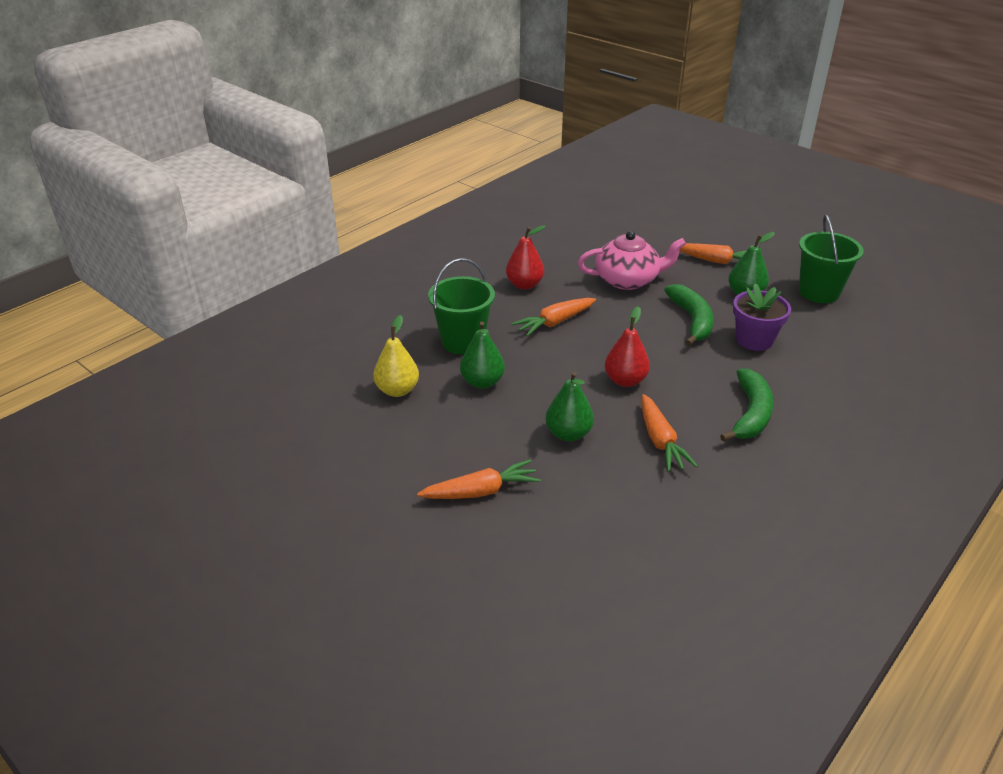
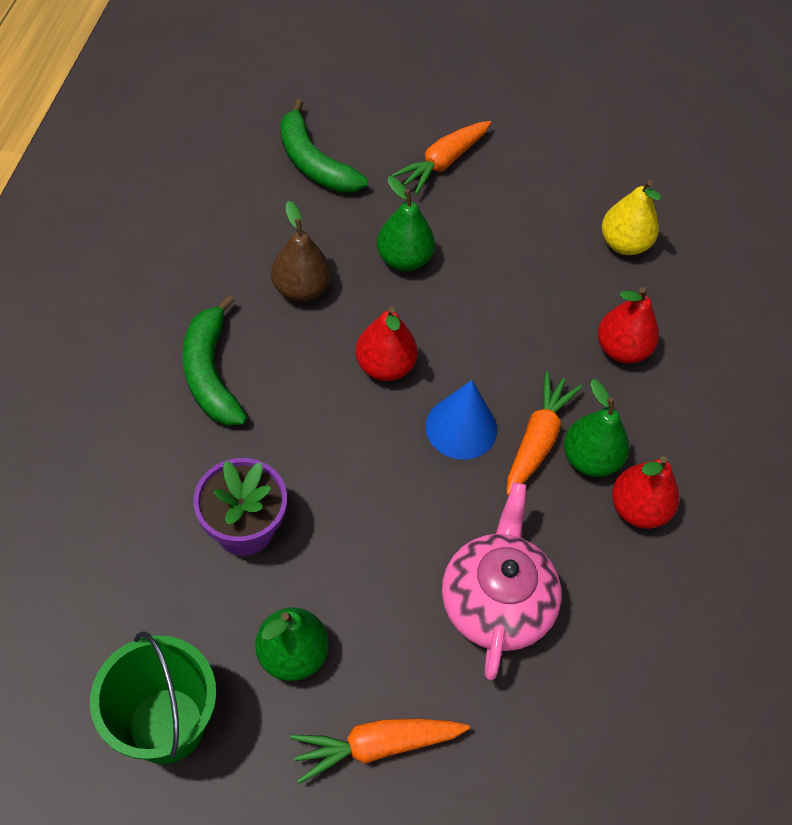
camera: 145 degrees right, 20 degrees up
(463, 341) = (621, 349): green bucket -> red pear
(482, 382) = (546, 293): green pear -> green pear (590, 459)
(596, 340) = (461, 428): none -> blue cone
(628, 280) = (496, 601): pink teapot -> pink teapot turned 135 degrees clockwise
(660, 441) = (301, 289): orange carrot -> brown pear
(692, 320) = (352, 536): green banana -> green banana (314, 163)

